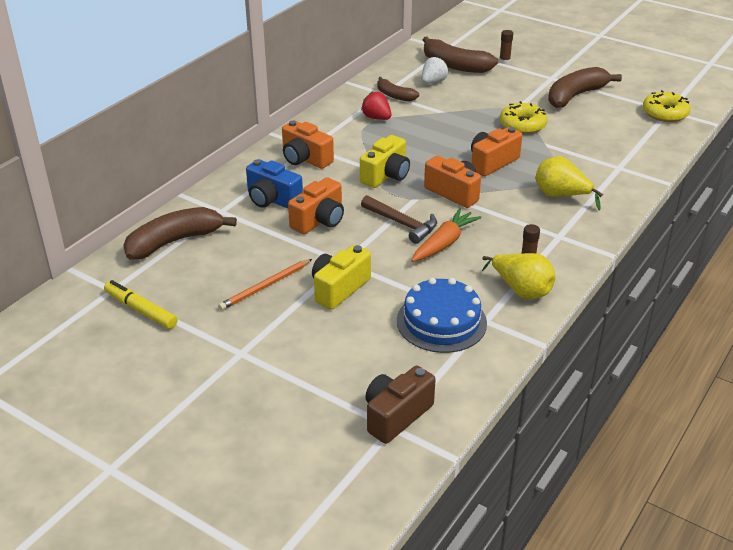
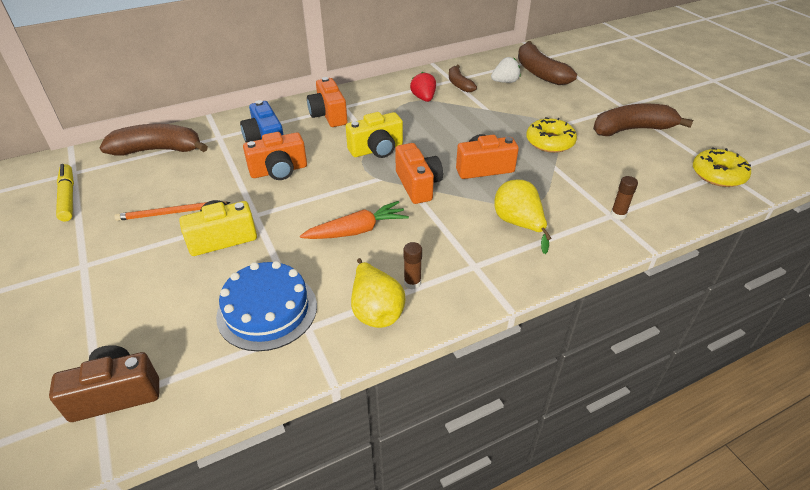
camera: 30 degrees right, 5 degrees up
(402, 224) = (341, 198): brown hammer -> none
(504, 61) = (590, 80): brown glue stick -> brown glue stick (618, 214)

